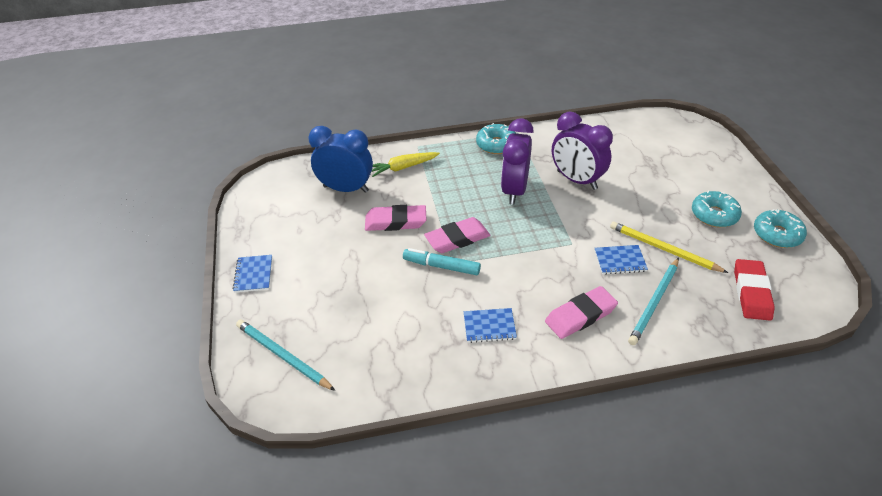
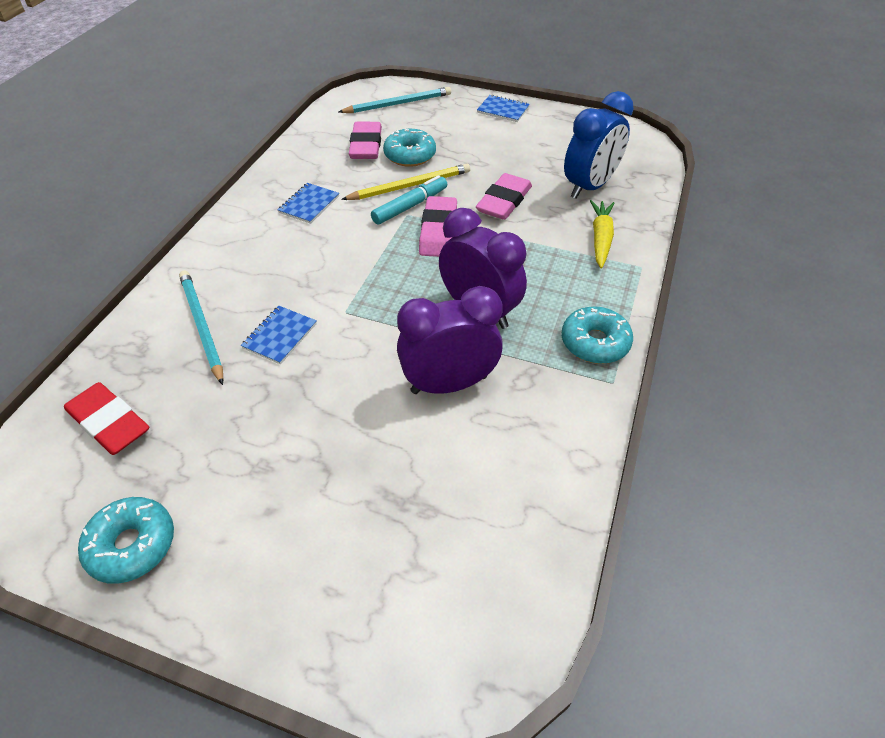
camera: 120 degrees right, 5 degrees up
(580, 316) = (253, 264): pink eraser -> pink eraser (366, 145)
(663, 249) = (252, 388): yellow pencil -> yellow pencil (410, 186)
(714, 215) = (241, 496): turquoise donut -> turquoise donut (410, 155)

